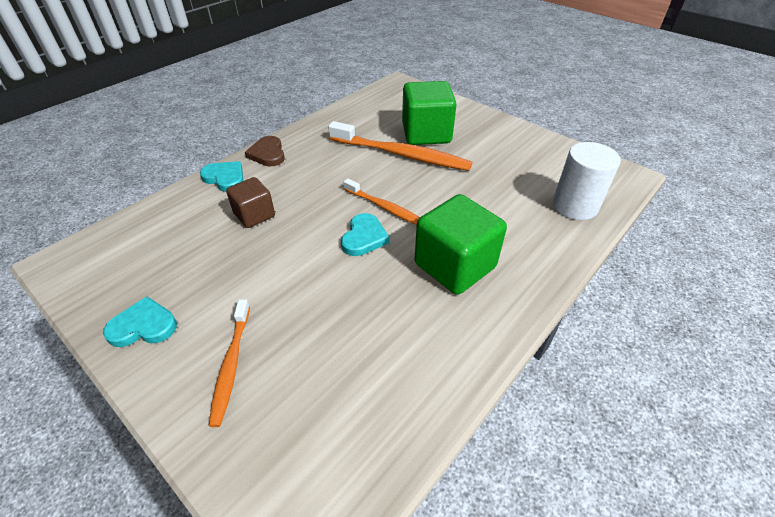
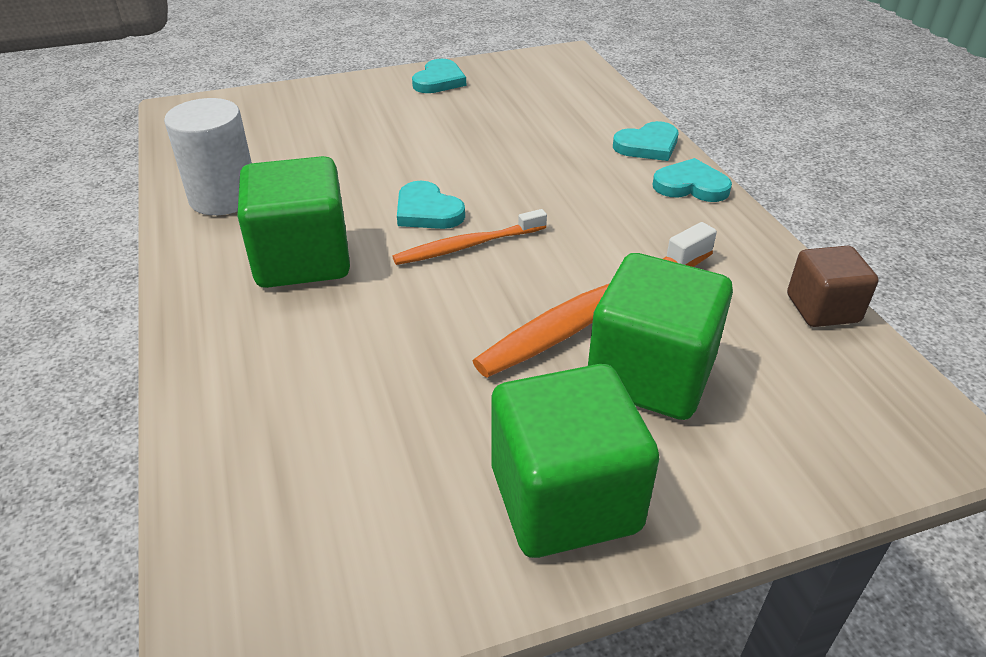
camera: 120 degrees right, 5 degrees down
(231, 364) = (350, 108): orange toothbrush -> none
(254, 215) = (547, 151): brown cube -> brown cube (822, 308)
(267, 154) = (691, 186): brown heart -> turquoise heart
(501, 135) = (564, 499): none -> green cube
(575, 206) = (256, 460): white cylinder -> white cylinder (223, 197)

